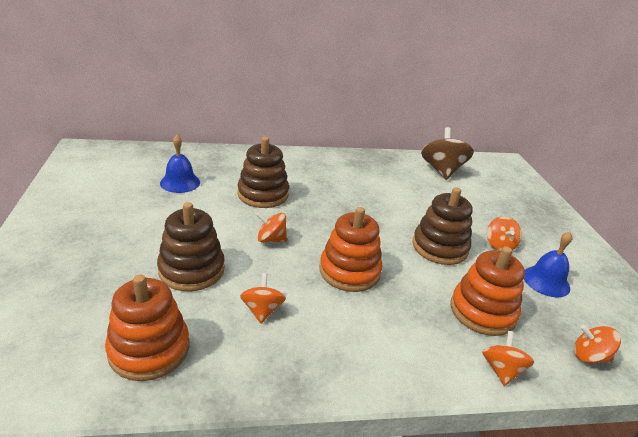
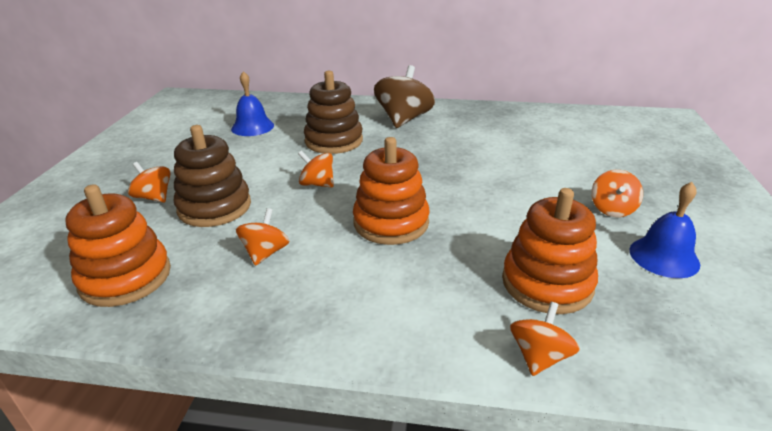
camera: 20 degrees right, 0 degrees up
(439, 247) = (523, 206): brown stacking toy -> none
(442, 170) = (571, 125): brown spinning top -> brown spinning top (404, 119)
(589, 356) = (691, 358): orange spinning top -> orange spinning top (154, 197)

